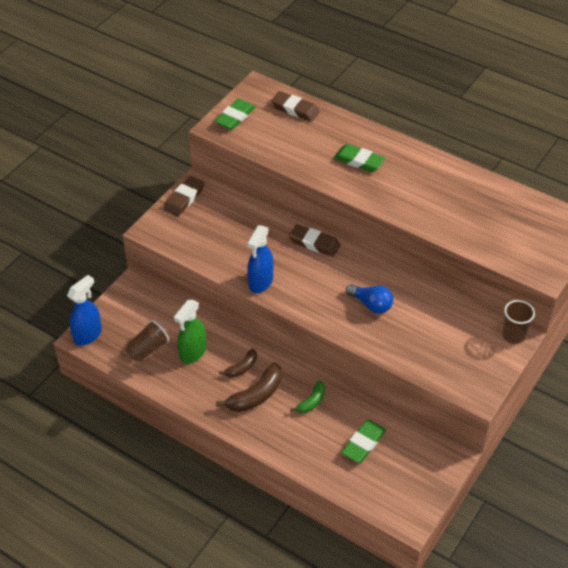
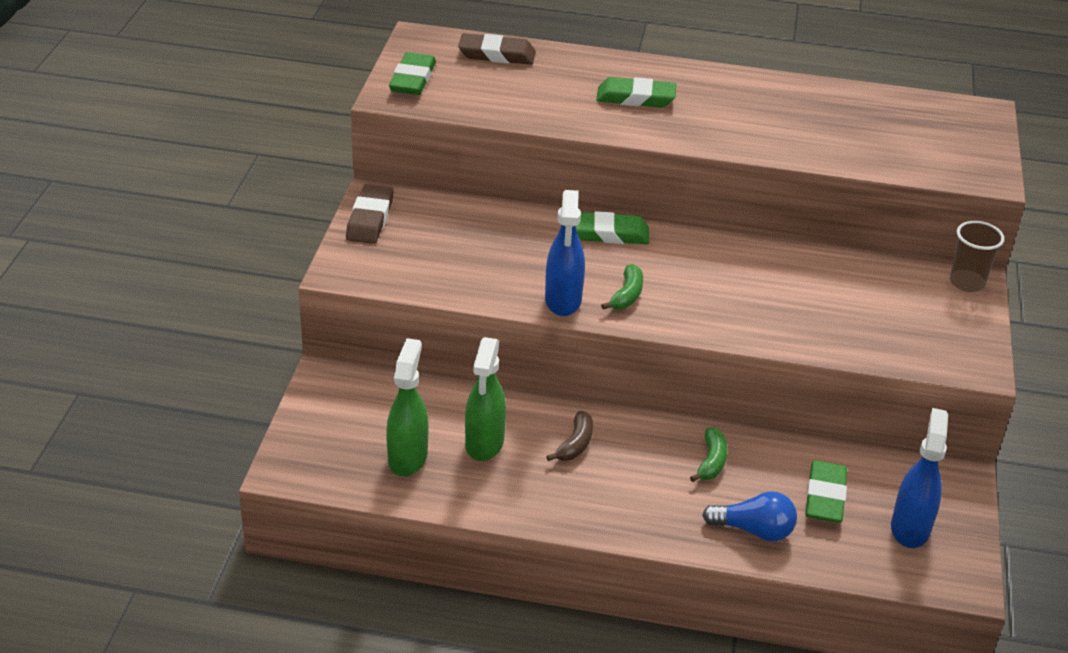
camera: 25 degrees left, 10 degrees down
(88, 335) = (294, 463): blue spray bottle -> blue spray bottle (910, 528)
(148, 349) = (408, 457): brown cup -> green spray bottle
(256, 395) = (622, 476): brown banana -> none
(299, 288) = (627, 295): none -> green banana
(314, 243) = (609, 233): brown eraser -> green eraser
(371, 304) = (746, 291): blue light bulb -> blue light bulb (754, 530)

